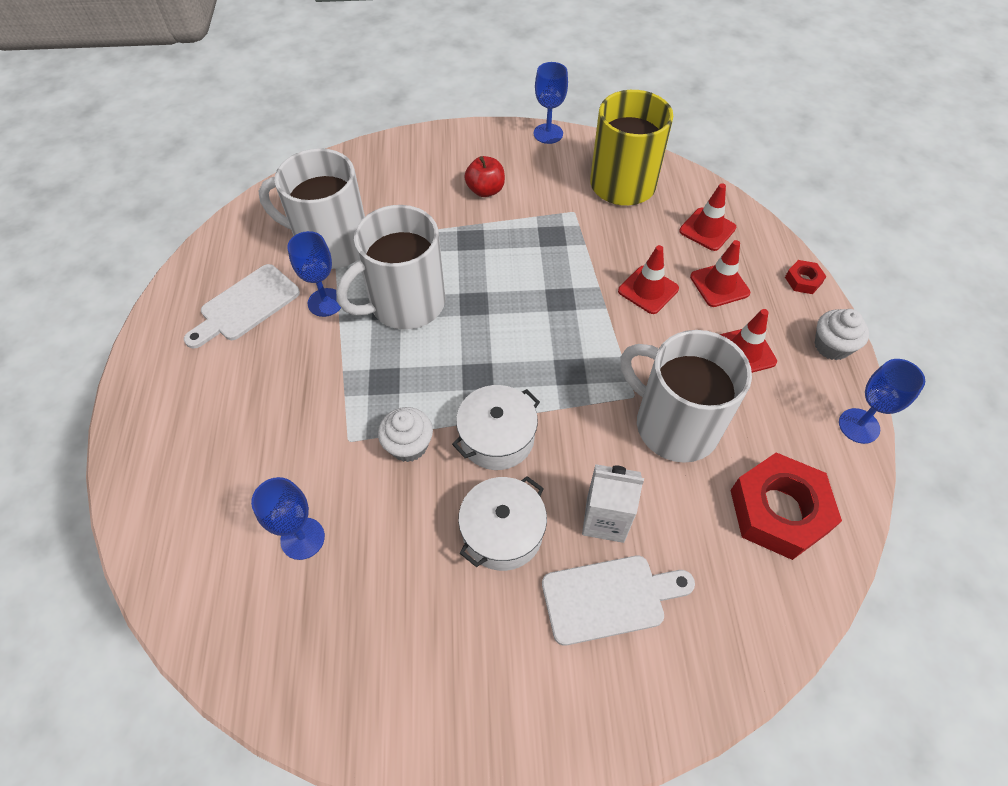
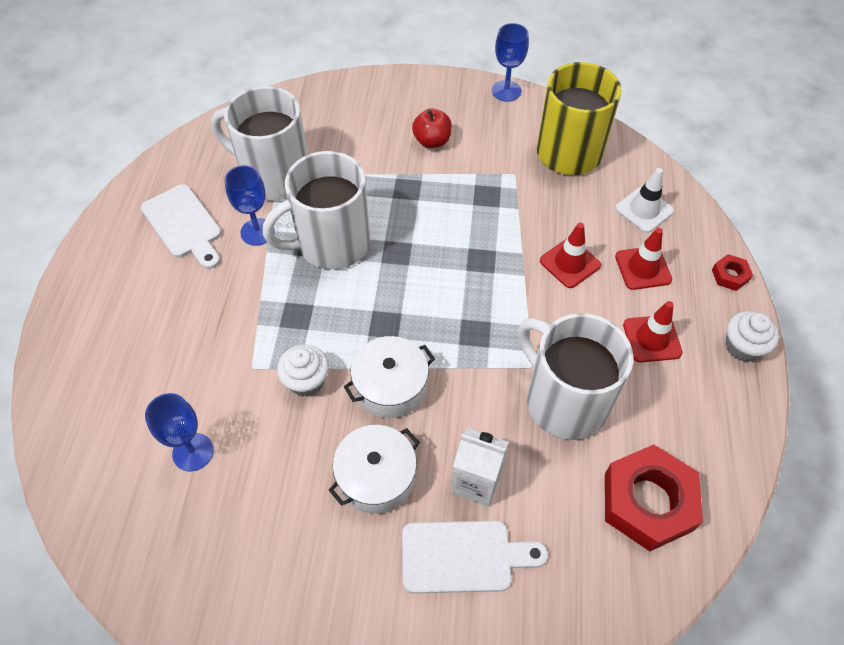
camera: 10 degrees right, 0 degrees up
(246, 306) = (184, 225): white cutting board -> white cutting board turned 90 degrees counterclockwise
(707, 229) = (644, 210): red traffic cone -> white traffic cone
(859, 426) = (750, 431): blue goblet -> none

